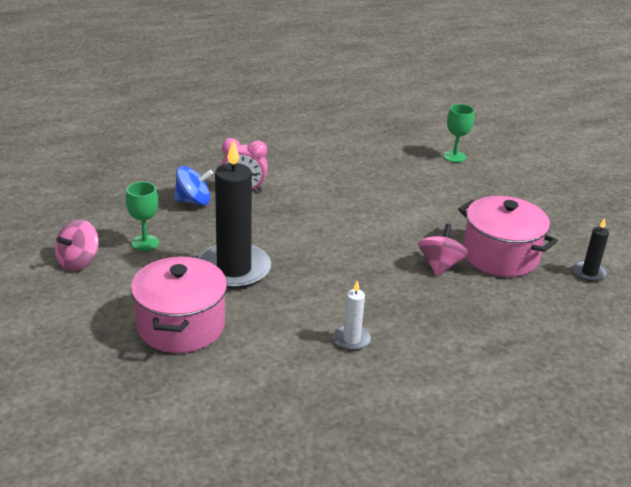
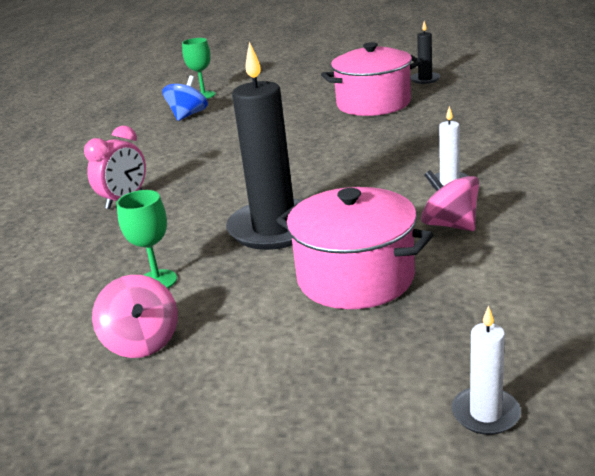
camera: 55 degrees left, 5 degrees down
(47, 416) = (485, 413): none -> white candle
(193, 201) = (107, 234): blue spinning top -> blue spinning top (188, 115)
(440, 265) = (365, 128): pink spinning top -> pink spinning top (450, 225)

